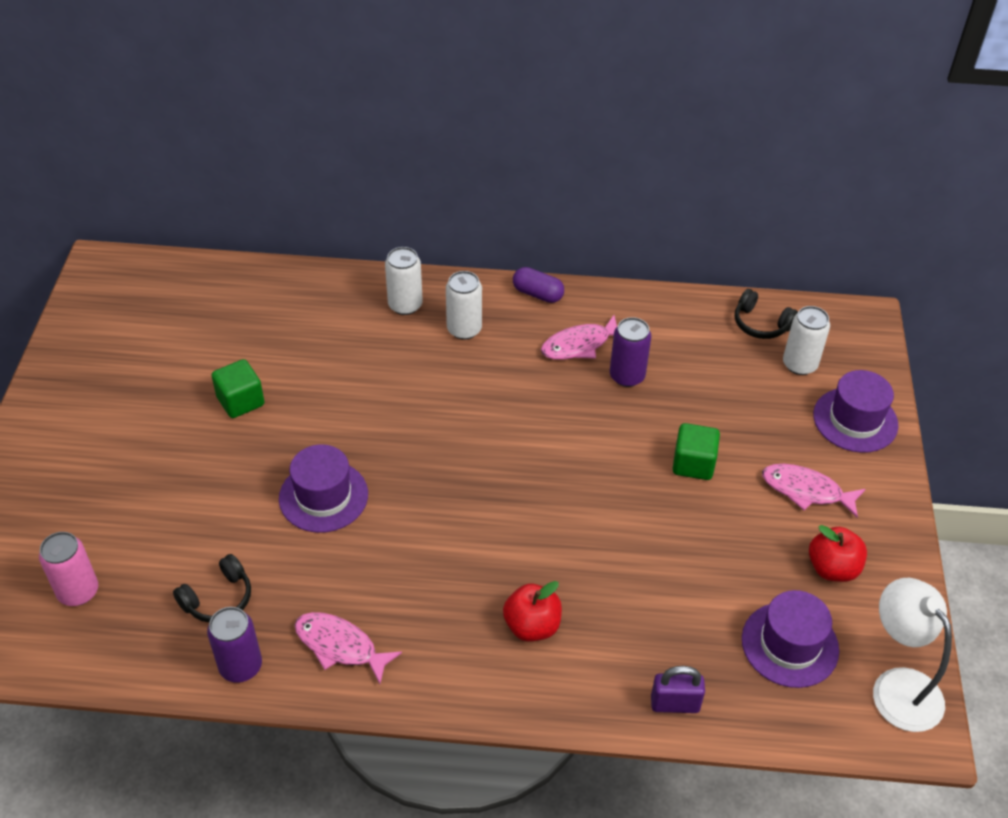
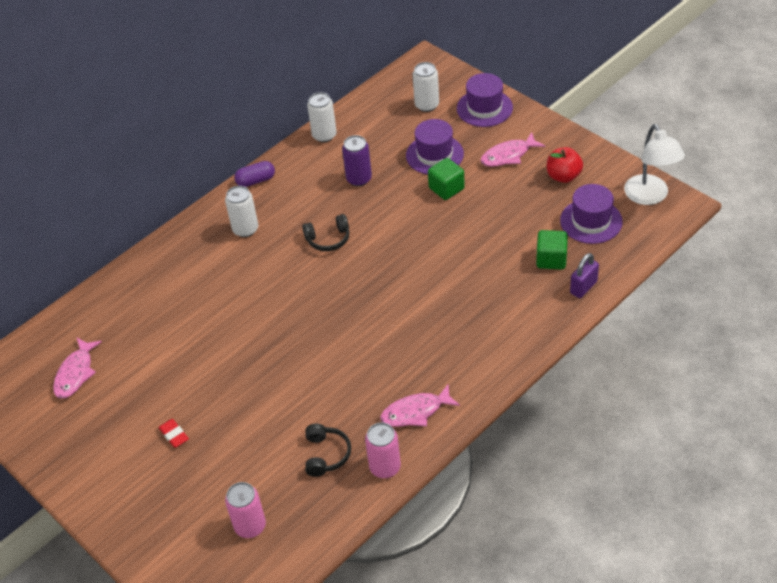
camera: 45 degrees left, 0 degrees up
(150, 450) = (174, 435): none -> red eraser
(240, 401) = (184, 368): green cube -> green cube (551, 259)
(240, 666) = (385, 467): purple can -> pink can
(323, 496) = (301, 364): purple hat -> purple hat (434, 155)
(405, 305) = (195, 246): white can -> white can (324, 135)
(532, 626) = (483, 318): red apple -> none
(580, 345) = (315, 185): pink fish -> pink fish (76, 373)
(761, 324) = (383, 102): black headphones -> black headphones (328, 239)
(898, 686) = (650, 196): white lamp -> white lamp turned 120 degrees counterclockwise

